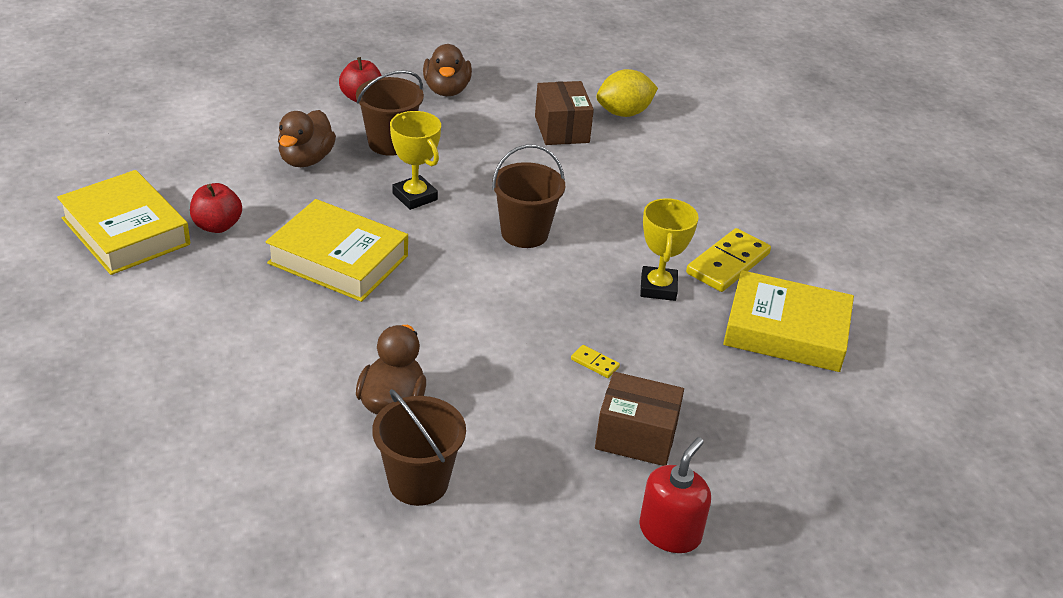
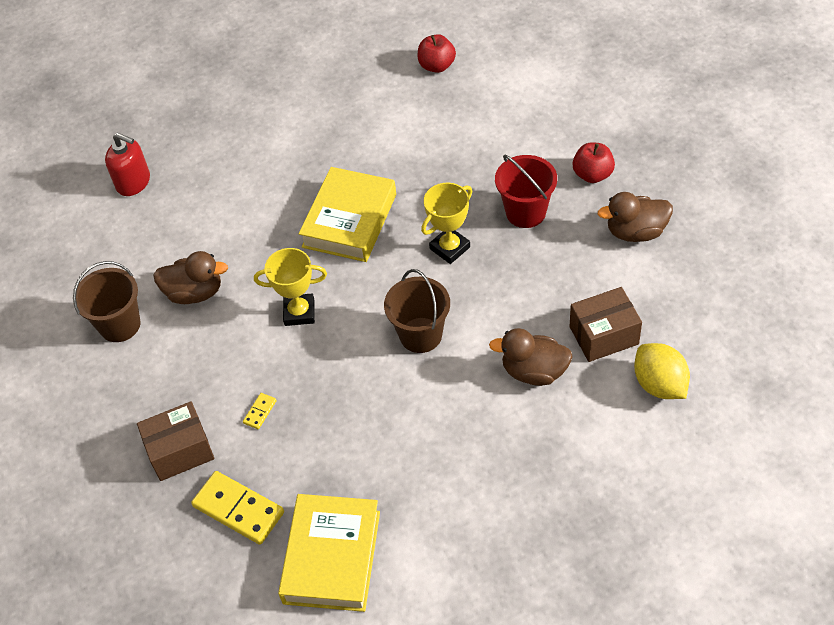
camera: 90 degrees right, 15 degrees up
(126, 231) = (349, 94): yellow book -> none
(217, 226) = (371, 140): red apple -> red apple (437, 66)
(306, 159) = (478, 164): brown duck -> brown duck (534, 371)
(390, 143) = (525, 212): brown bucket -> red bucket
(636, 436) = (180, 451): brown box -> brown box turned 60 degrees clockwise
(658, 288) = (369, 447): yellow trophy -> yellow trophy (299, 312)
(670, 532) = (86, 484): red soap dispenser -> red soap dispenser (133, 182)
(728, 264) = (421, 502): yellow domino -> yellow domino (238, 509)

